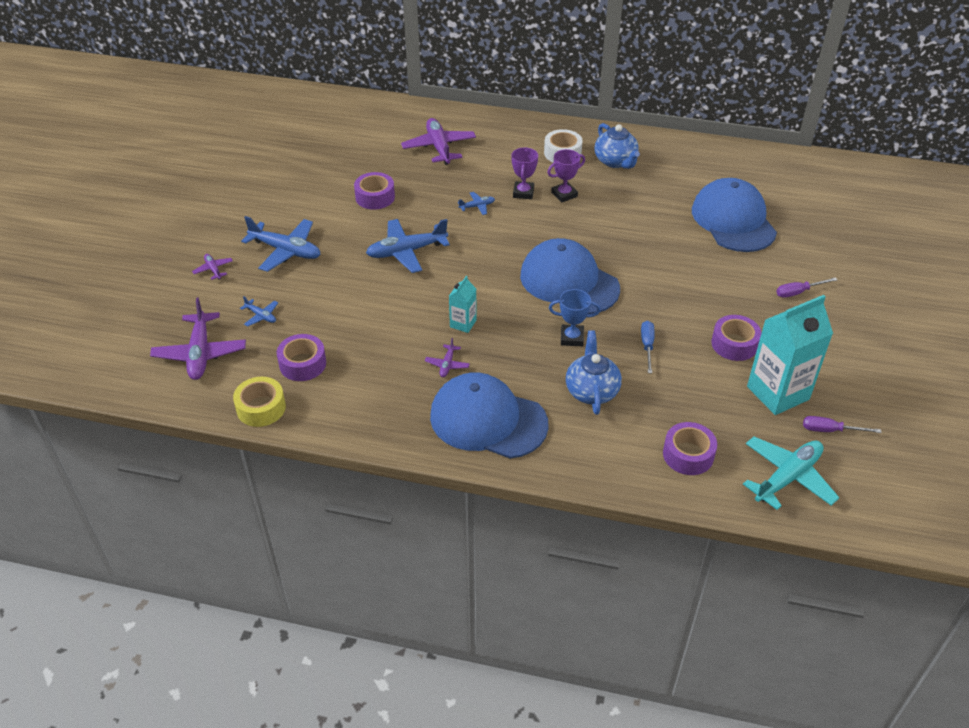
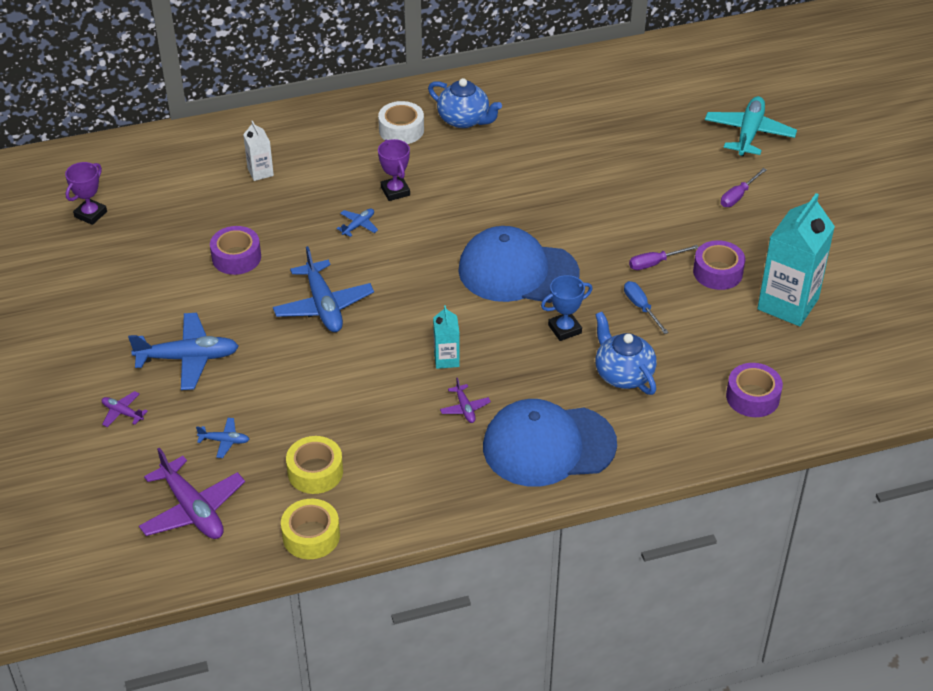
camera: 30 degrees left, 0 degrees up
(302, 364) = (315, 472): purple tape -> yellow tape
(406, 251) = (323, 306): blue plane -> blue plane turned 60 degrees counterclockwise
(439, 147) = (260, 172): purple plane -> white carton
(564, 194) = (439, 177): purple trophy -> purple trophy (90, 214)
(733, 220) = (627, 143): blue cap -> none
(787, 477) = (849, 380): turquoise plane -> turquoise plane (749, 133)
(830, 430) = (854, 320): purple screwdriver -> purple screwdriver (655, 263)

